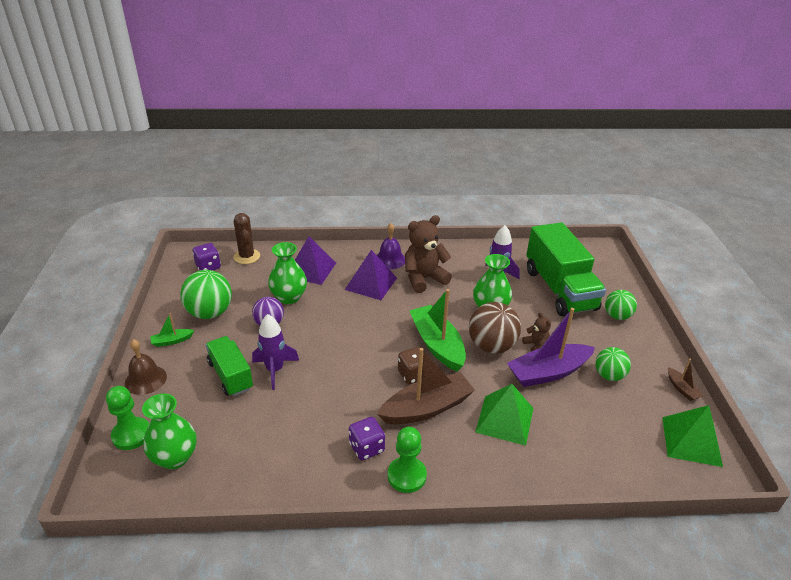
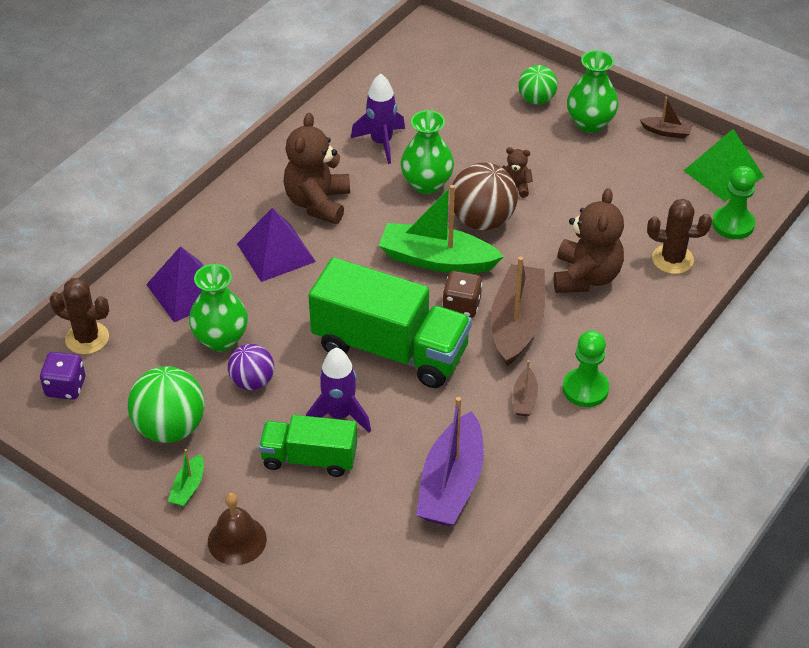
camera: 50 degrees left, 10 degrees up
(131, 434) = (321, 587): green pawn -> green pawn (733, 224)
(175, 457) = (393, 561): green vase -> green vase (590, 123)
(366, 448) = (524, 399): purple dice -> brown boat
(390, 259) = (249, 209): purple bell -> none
(505, 420) = (586, 277): green pyramid -> brown teddy bear
(548, 373) = (559, 205): purple boat -> purple boat (451, 484)
(559, 289) = (454, 110): green truck -> green truck (390, 349)
(576, 457) = (672, 259): none -> brown cactus
(609, 375) = (604, 166): green ball -> none

